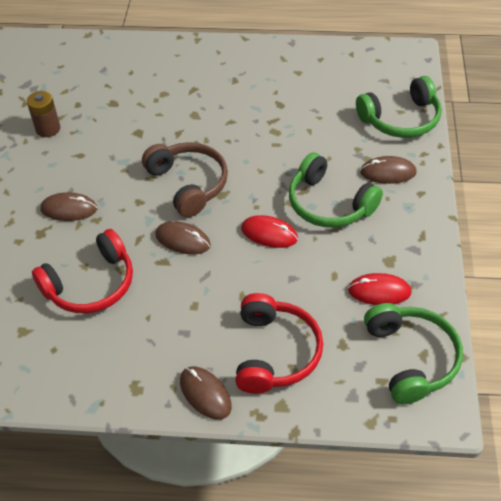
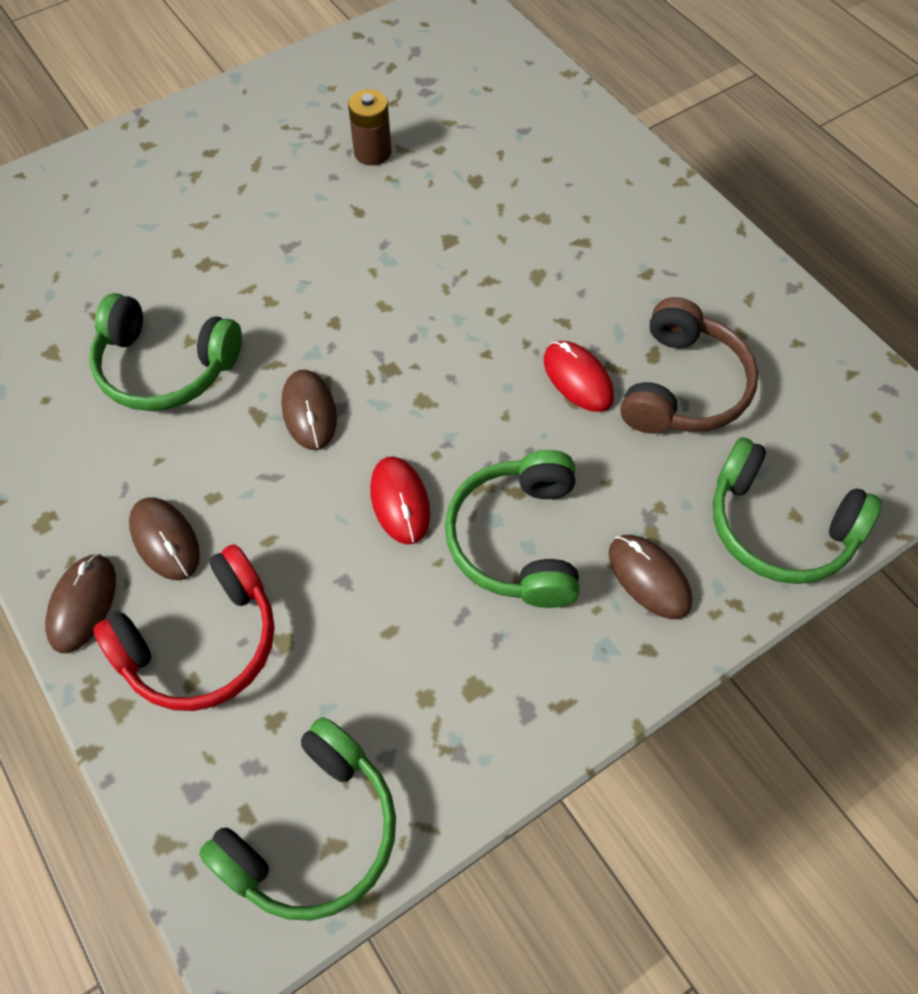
camera: 50 degrees right, 10 degrees up
(69, 209) = (263, 263): brown mouse -> brown mouse (165, 540)
(91, 284) = (165, 367): red headphones -> green headphones
(188, 184) = (409, 353): brown headphones -> brown headphones (683, 387)
(379, 291) = (405, 710): red mouse -> red mouse (577, 379)

